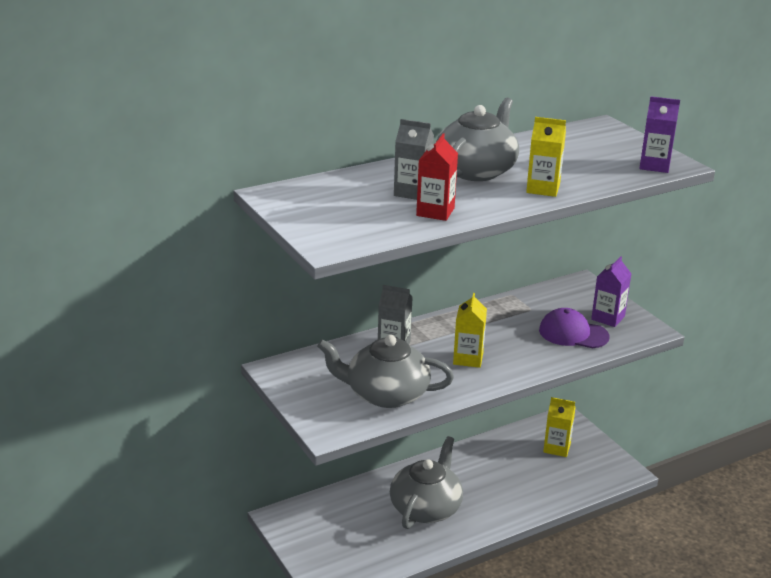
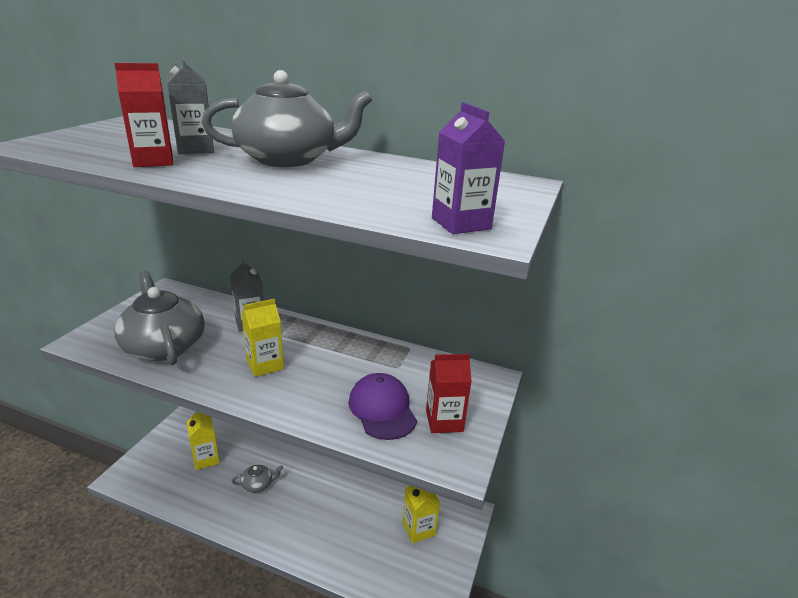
camera: 50 degrees right, 0 degrees up
(426, 508) = (258, 484): grey teapot -> grey teapot, size x0.44
(543, 189) = (282, 187): yellow carton -> yellow carton (206, 459)
(608, 318) = (444, 421): purple carton -> red carton

